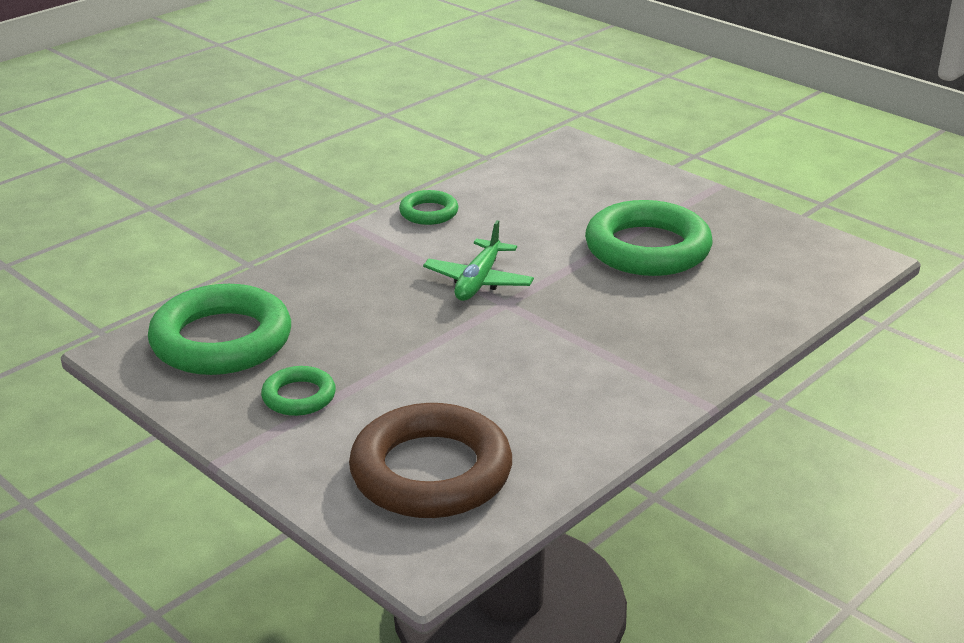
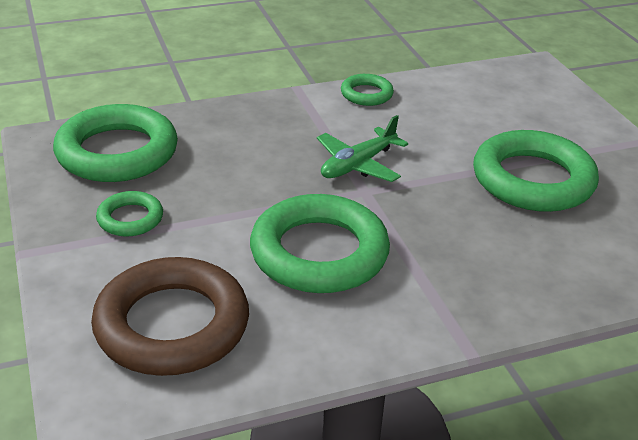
camera: 25 degrees right, 5 degrees up
(511, 368) = (319, 252): none -> green ring

